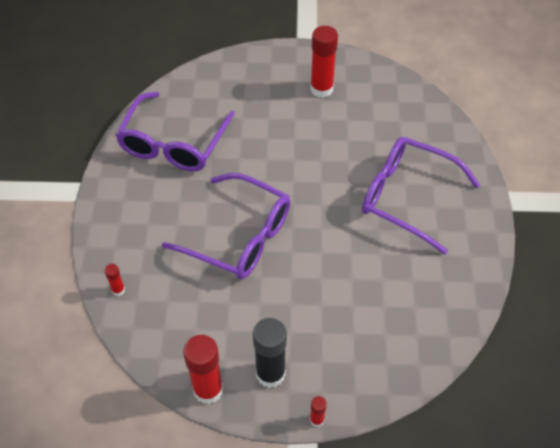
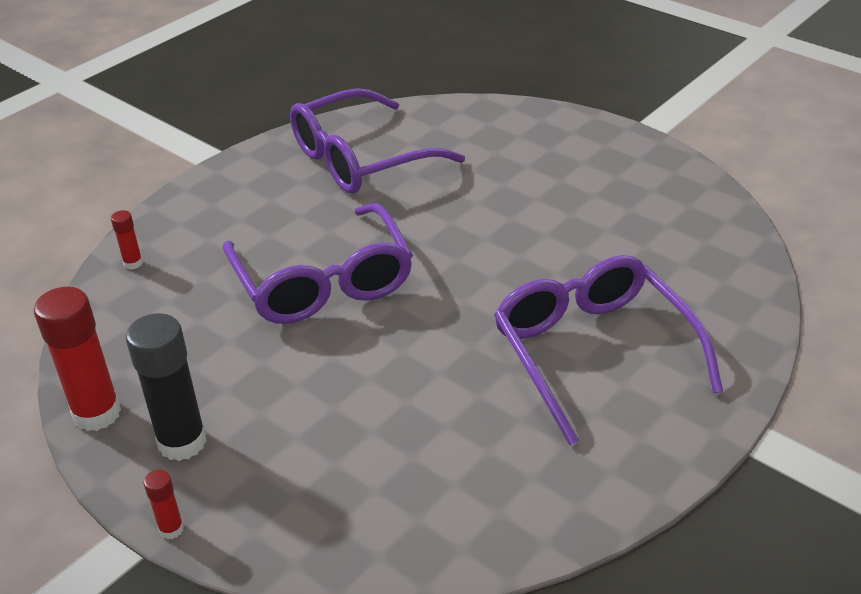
camera: 40 degrees right, 15 degrees down
(321, 89) = (608, 184): red glue stick -> none

